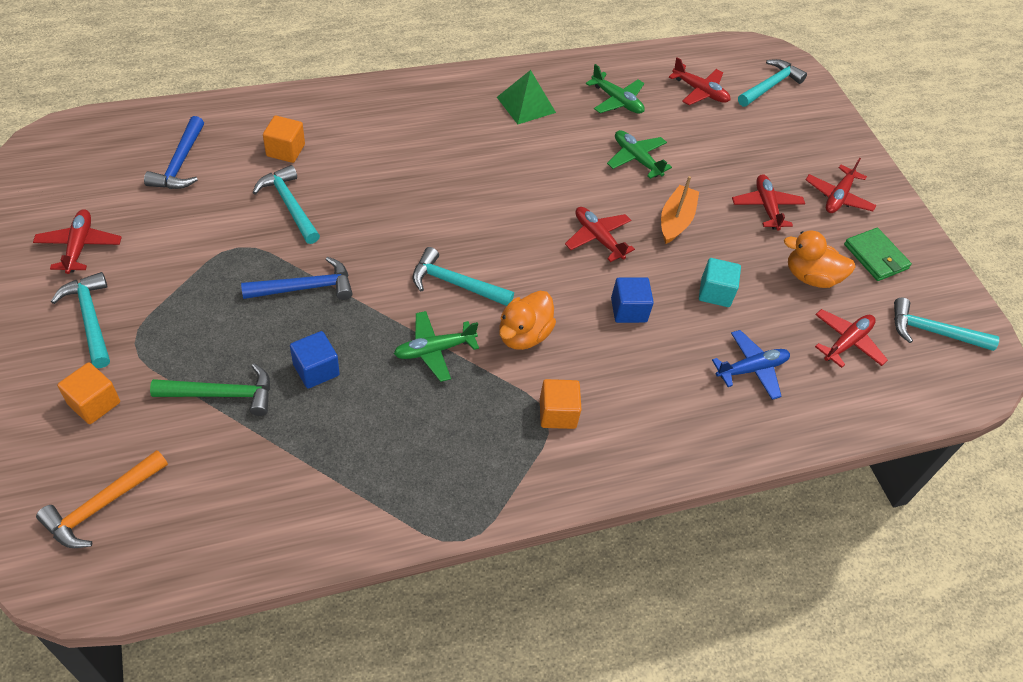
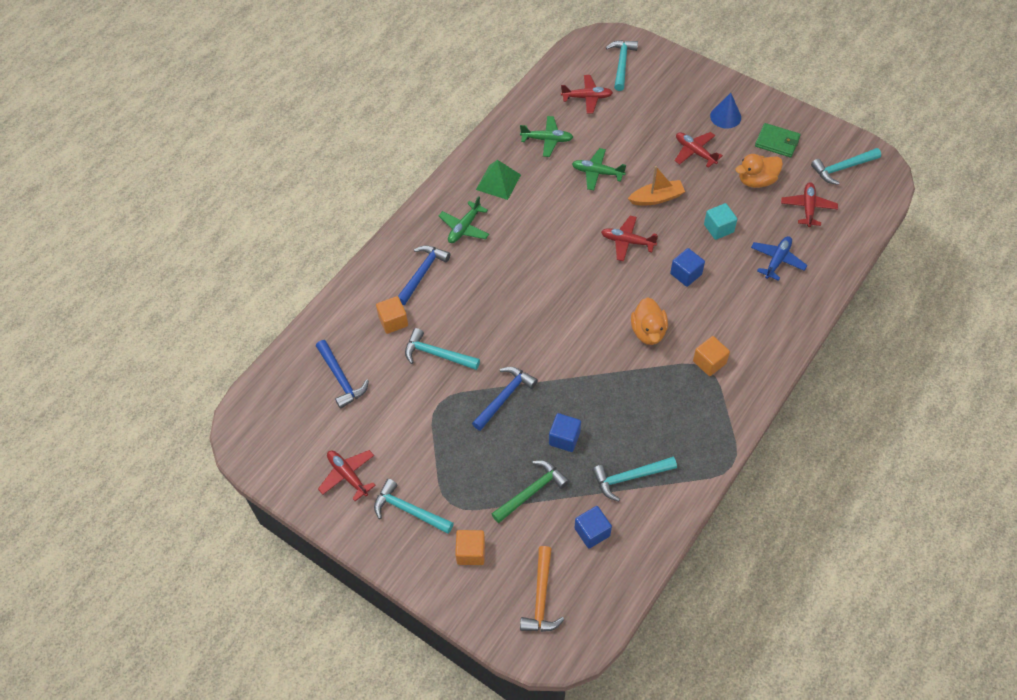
camera: 30 degrees left, 5 degrees up
(232, 483) = (592, 532): none -> blue cube
(361, 130) = (422, 273): none -> blue hammer
(434, 350) = (612, 377): green plane -> green plane (464, 228)
(456, 284) = (582, 330): turquoise hammer -> turquoise hammer (630, 477)
(676, 220) = (656, 198): orange boat -> orange boat turned 90 degrees clockwise
(838, 197) = (725, 116): red plane -> blue cone

